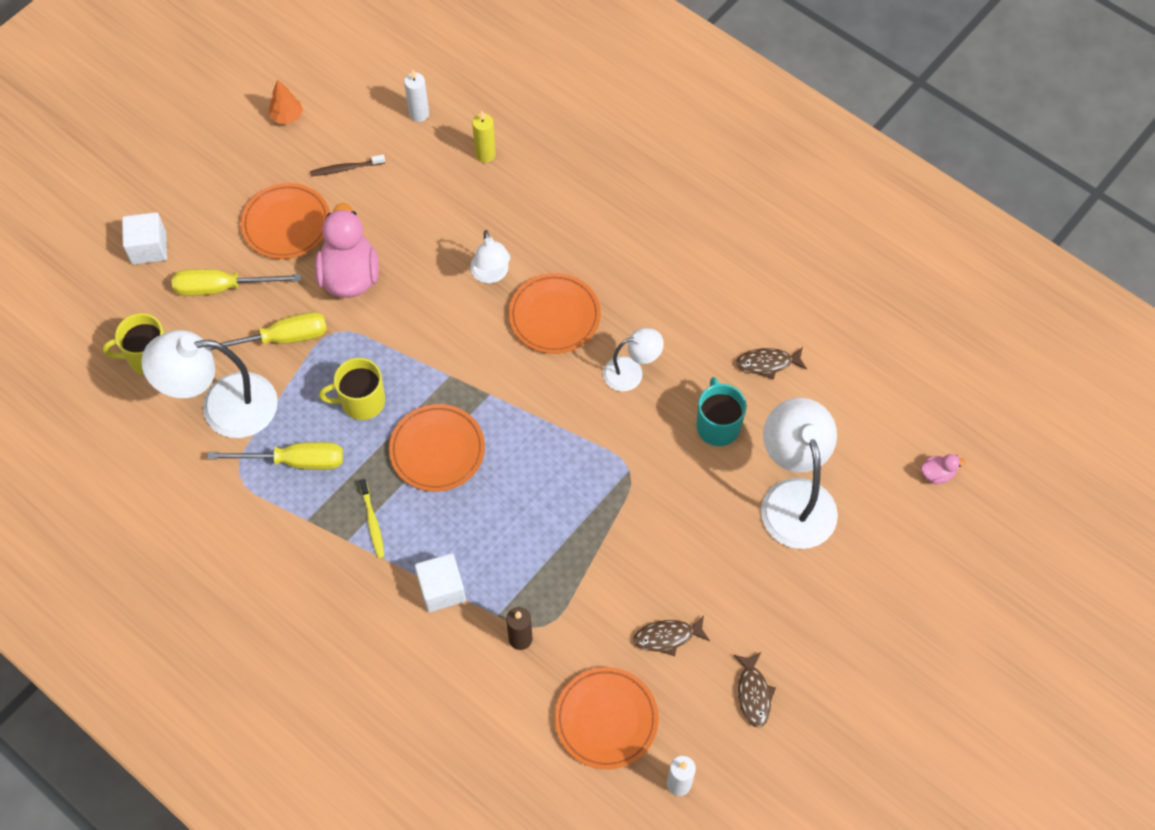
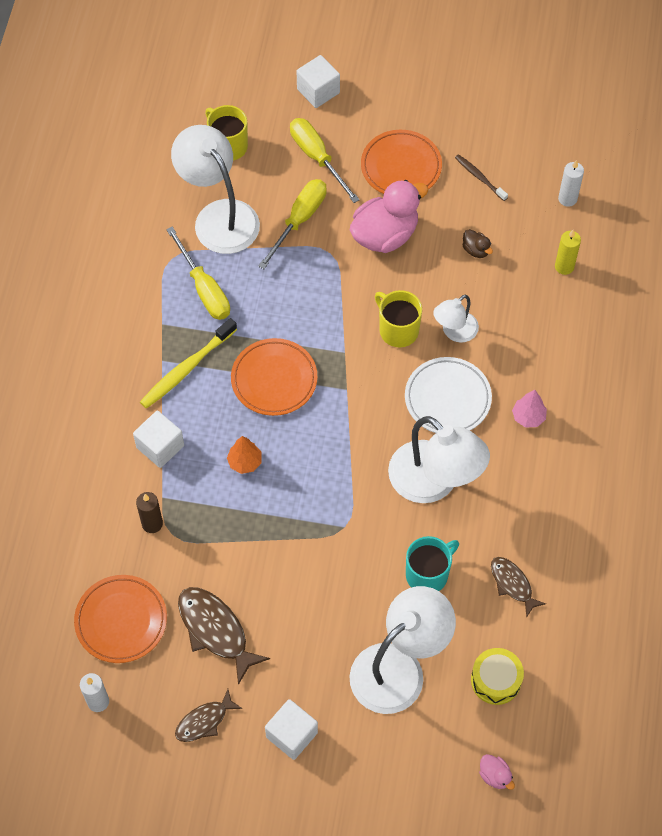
camera: 60 degrees right, 0 degrees up
(280, 339) = (299, 220): yellow screwdriver -> yellow screwdriver turned 105 degrees counterclockwise
(287, 117) = (497, 111): orange tree -> orange tree (245, 462)
(361, 401) = (282, 304): yellow mug -> yellow mug (398, 330)
(372, 522) = (186, 368): yellow toothbrush -> yellow toothbrush, size x1.70
(419, 212) = (476, 250): none -> brown duck
(554, 316) = (447, 398): orange plate -> white plate
(615, 263) = (528, 417): none -> pink tree
(631, 372) = (434, 483): white lamp -> white lamp, size x1.86
(667, 637) = (215, 630): brown fish -> brown fish, size x1.62
(809, 623) = (291, 734): none -> white cube
(849, 426) = (496, 680): none -> yellow drum

